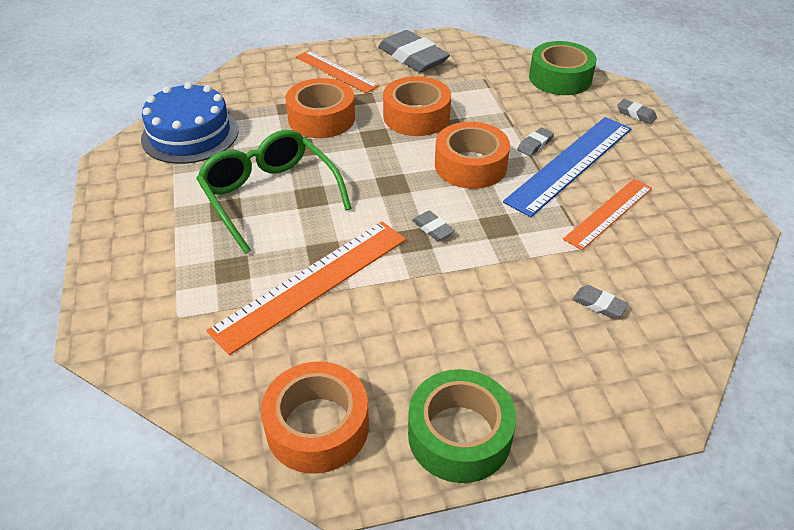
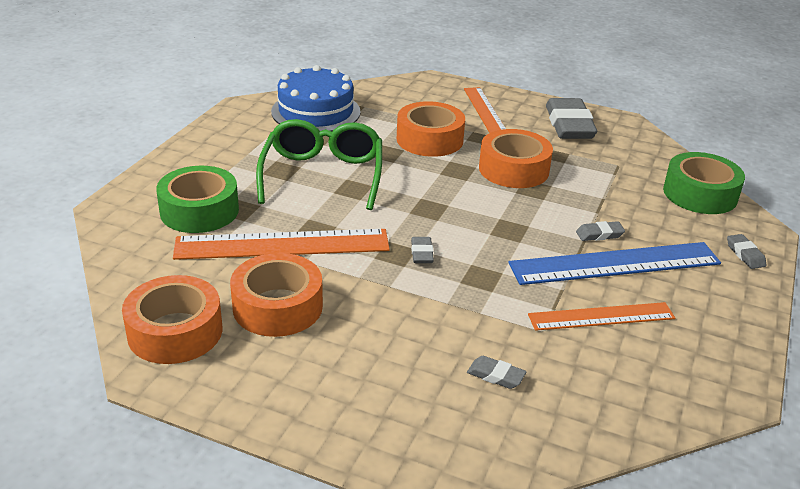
camera: 35 degrees right, 10 degrees down
(459, 435) = (263, 394): green tape -> green tape (199, 211)
(470, 165) = (515, 224): orange tape -> orange tape (277, 307)
(599, 304) = (496, 376): grey eraser -> grey eraser turned 45 degrees counterclockwise

